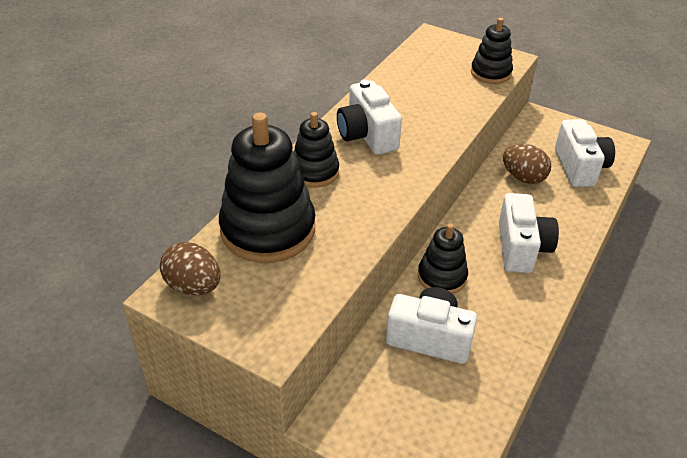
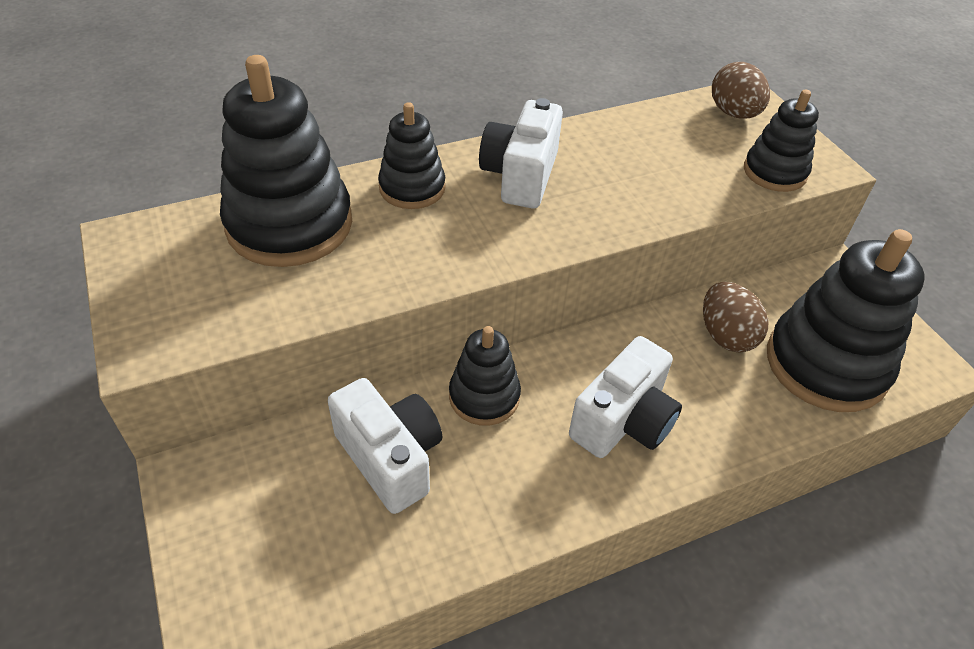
camera: 35 degrees right, 5 degrees up
(193, 286) = (152, 243): brown egg -> brown egg (733, 113)
(579, 167) = (826, 364): white camera -> black stacking toy

